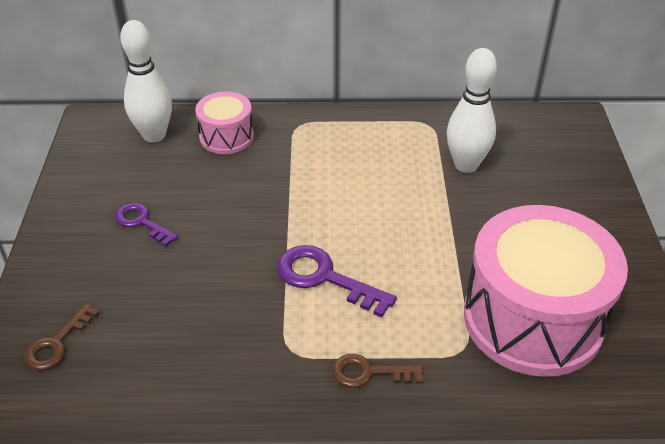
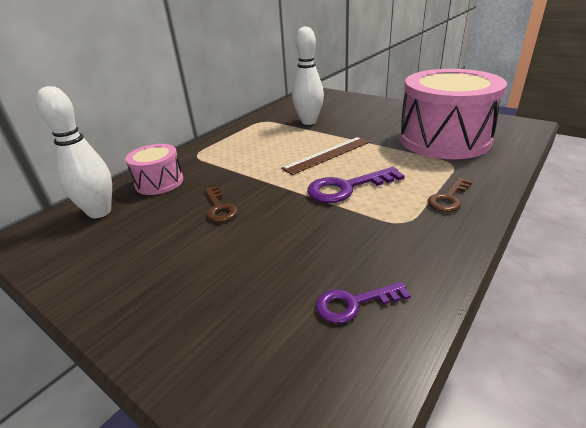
camera: 50 degrees left, 10 degrees down
(57, 344) = (268, 365): brown key -> brown key (219, 208)
(142, 222) = (184, 250): purple key -> purple key (353, 303)
(388, 227) = (327, 155): none -> brown ruler

